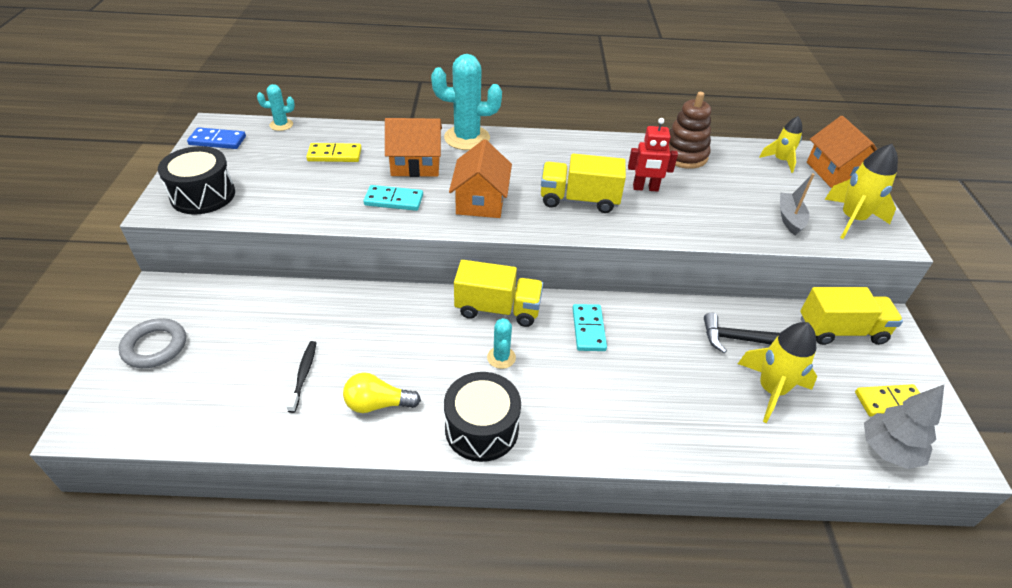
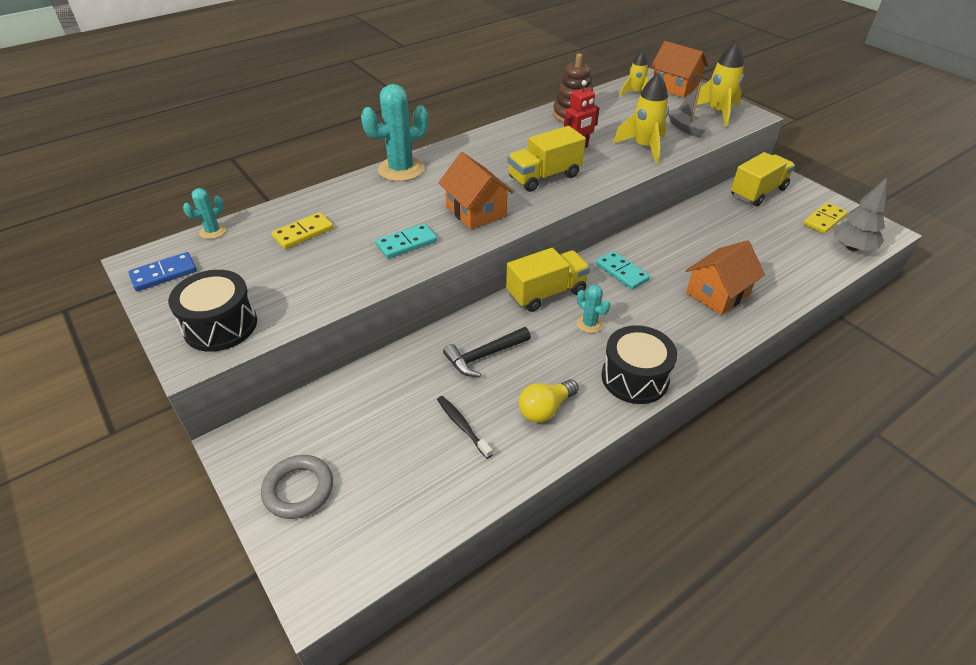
camera: 35 degrees left, 0 degrees up
(415, 164) = (386, 208): orange house -> orange house (717, 294)
(739, 339) = (713, 228): black hammer -> black hammer (484, 356)
(771, 390) = (763, 248): yellow rocket -> yellow rocket (644, 147)

